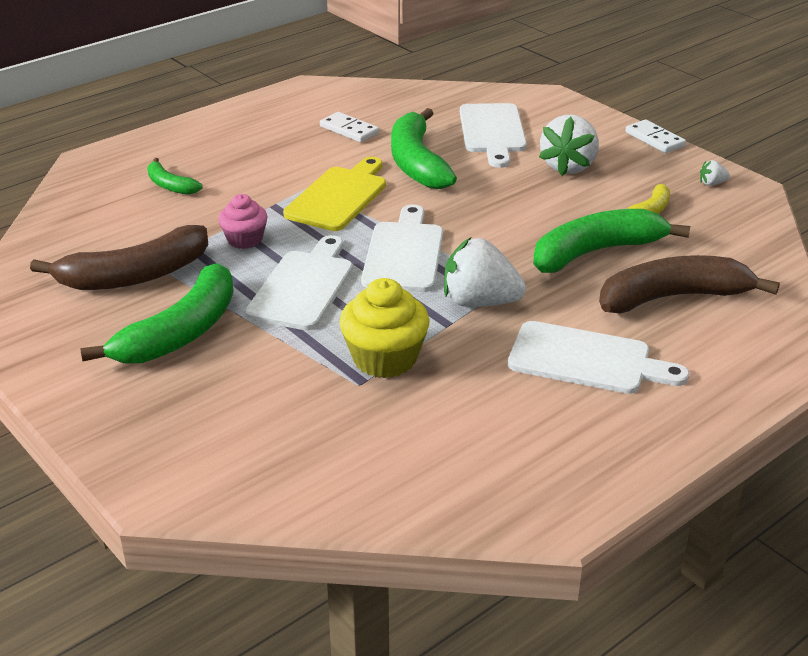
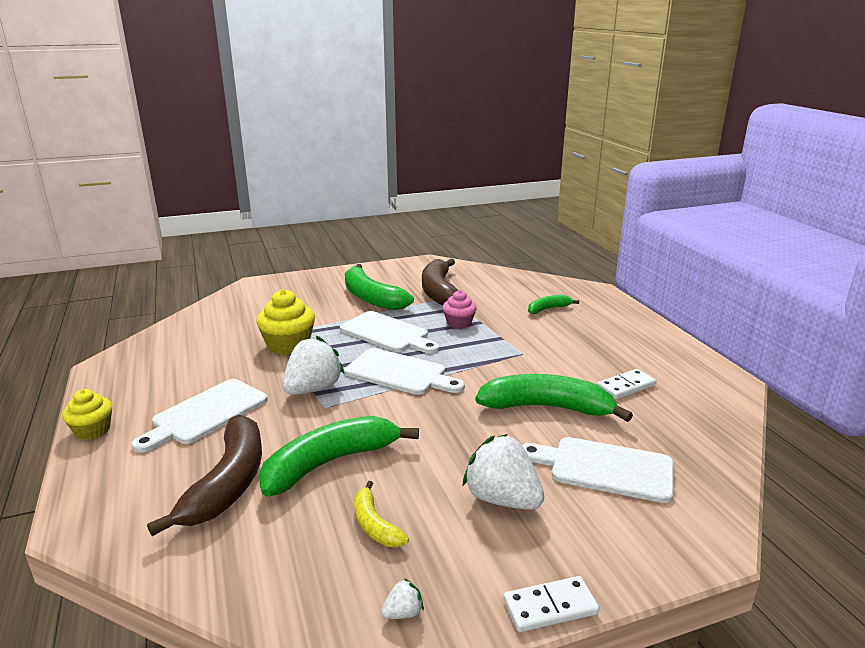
camera: 110 degrees right, 10 degrees down
(339, 196) = (501, 362): yellow cutting board -> none
(596, 252) = (330, 463): green banana -> green banana turned 120 degrees counterclockwise
(688, 433) = (93, 430): none -> yellow cupcake
(712, 183) = (403, 613): white strawberry -> white strawberry turned 45 degrees clockwise

